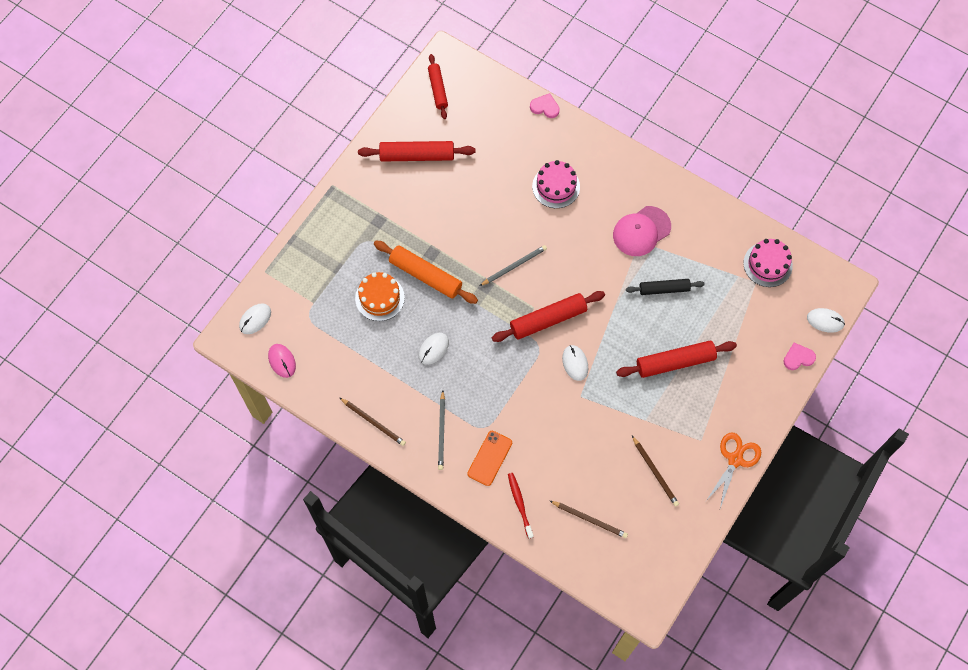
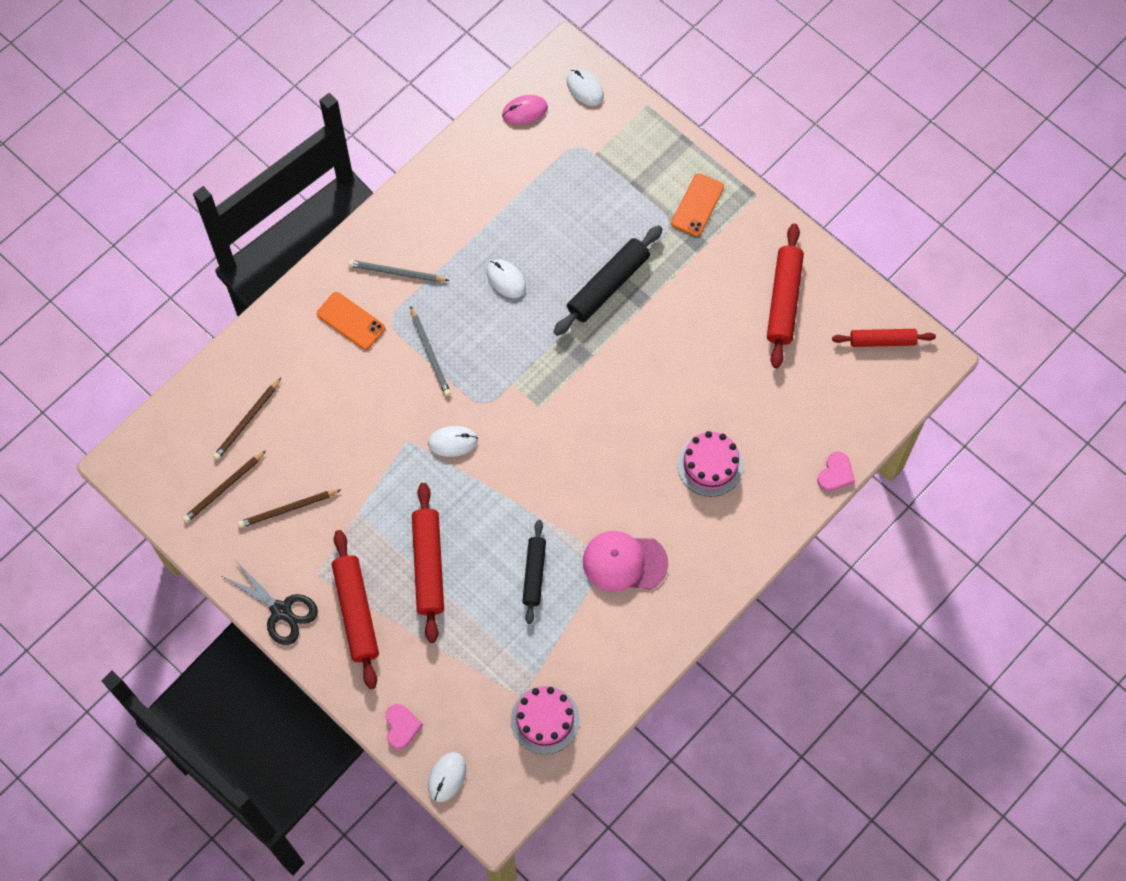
camera: 100 degrees right, 0 degrees up
(347, 223) = (697, 205): none -> orange phone
(373, 422) = (425, 200): brown pencil -> brown pencil (224, 488)
(380, 298) = (587, 228): orange cake -> none
(425, 275) = (608, 285): orange rolling pin -> black rolling pin
(514, 266) = (602, 392): grey pencil -> grey pencil (430, 353)
(520, 504) = (285, 345): red toothbrush -> none
(548, 319) = (519, 420): red rolling pin -> red rolling pin (356, 612)
(641, 231) = (624, 562): pink cap -> pink cap turned 60 degrees counterclockwise
(735, 459) = (281, 611): orange scissors -> black scissors

